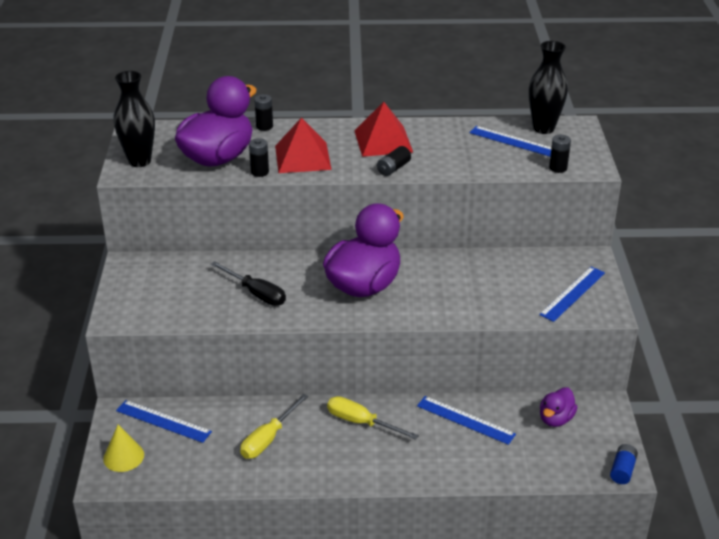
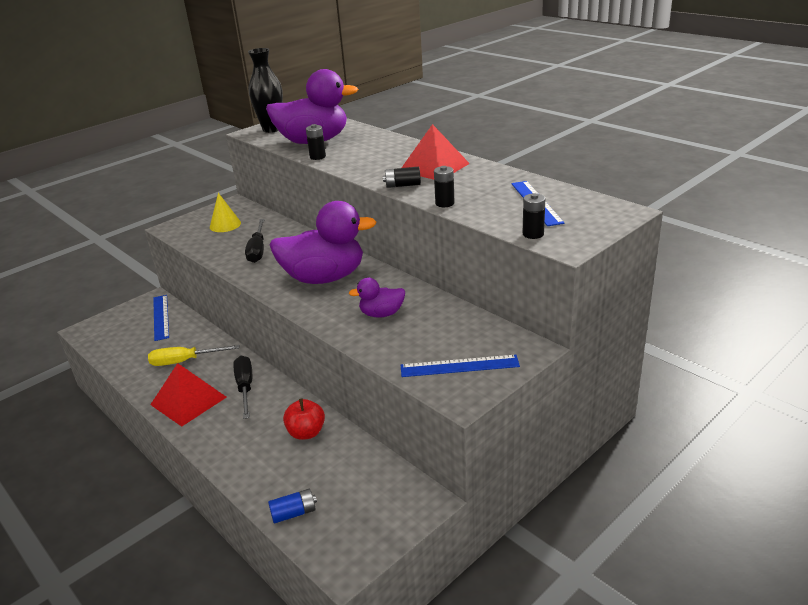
camera: 50 degrees right, 5 degrees down
(123, 456) = (113, 323): yellow cone -> yellow cone (225, 225)
(264, 126) = (378, 134): black battery -> black battery (444, 203)
(302, 157) = (360, 158): red pyramid -> red pyramid (188, 400)
(361, 422) = (245, 387): yellow screwdriver -> black screwdriver
(465, 420) = (306, 433): blue ruler -> red apple
(543, 128) = (584, 202): black vase -> none
(555, 419) = (367, 480): purple duck -> purple duck (381, 314)
(622, 470) = (345, 563): blue battery -> blue battery (294, 513)

